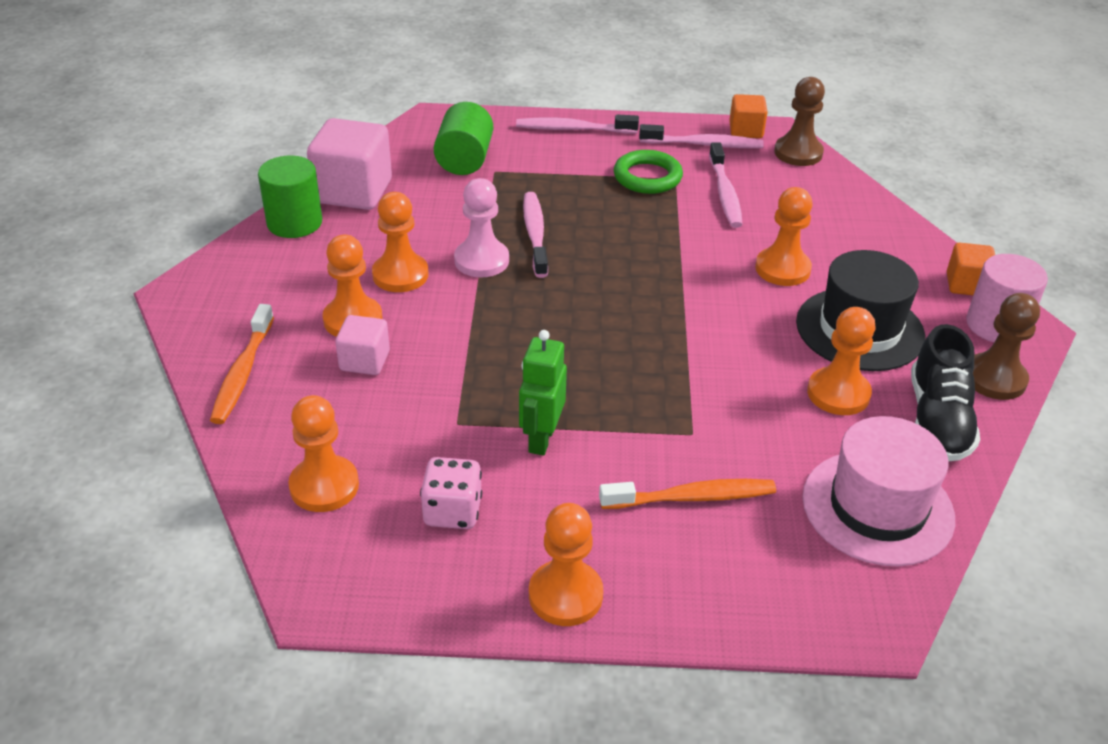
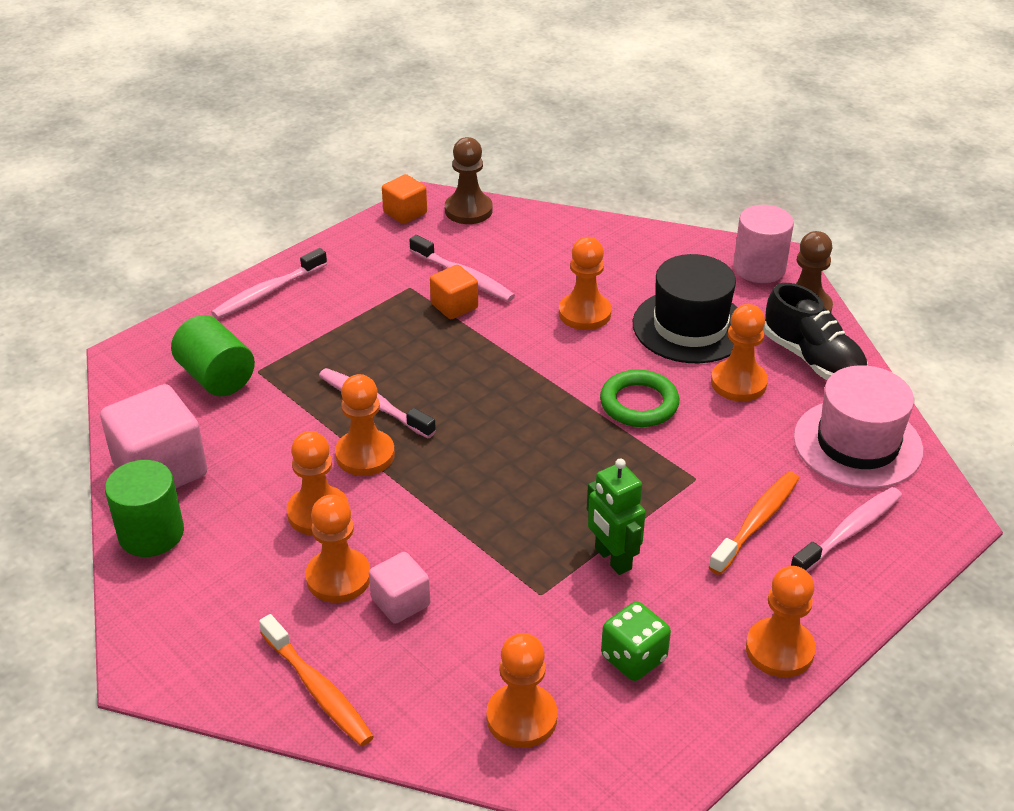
camera: 45 degrees left, 0 degrees up
(452, 511) = (633, 658): pink dice -> green dice
(481, 260) = (365, 455): pink pawn -> orange pawn
(647, 177) = (388, 299): green ring -> green ring (639, 403)
(704, 144) = (391, 244): pink toothbrush -> pink toothbrush (849, 532)
(966, 285) = (707, 249): orange cube -> orange cube (454, 306)

